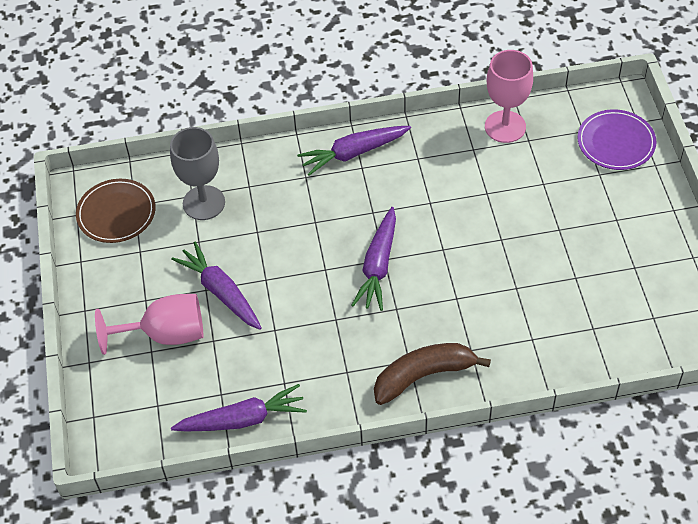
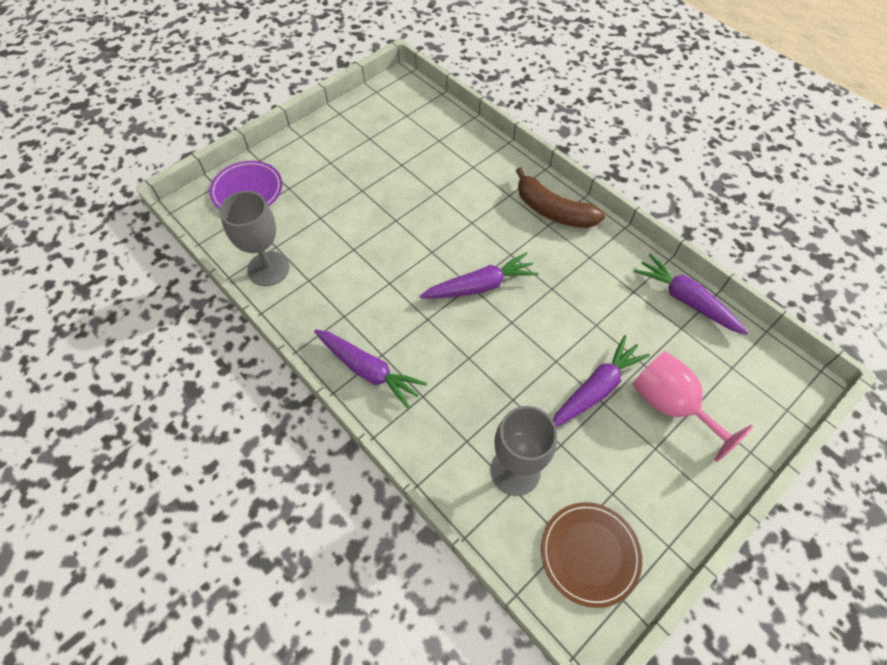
camera: 125 degrees left, 5 degrees up
(221, 292) = (596, 388): purple carrot -> purple carrot turned 150 degrees counterclockwise
(505, 127) = (268, 269): pink goblet -> grey goblet

